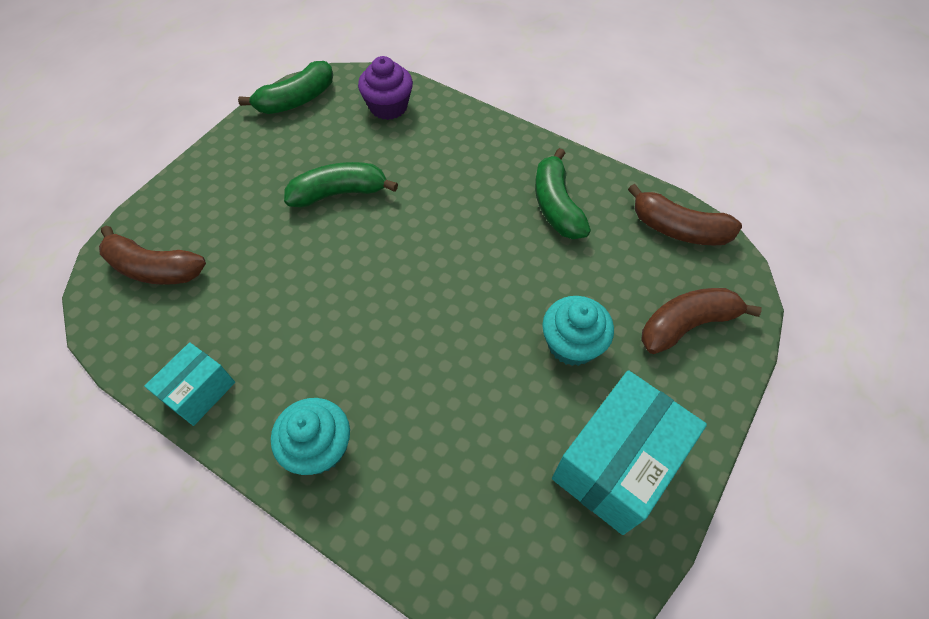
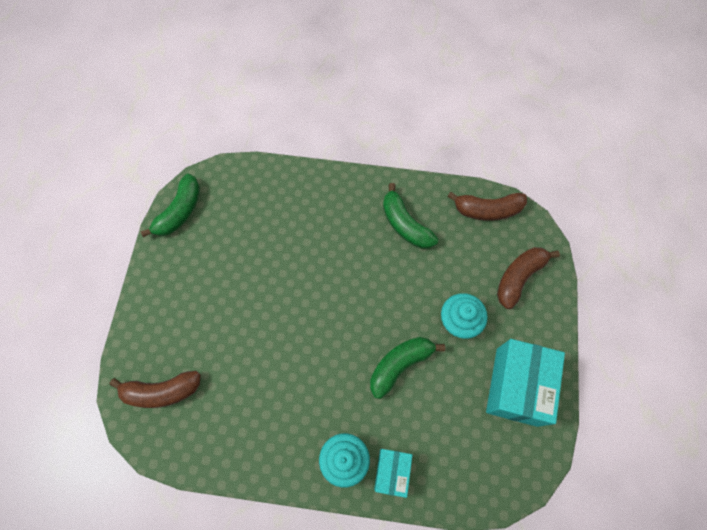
camera: 25 degrees left, 10 degrees up
(200, 392) = (249, 461): turquoise box -> turquoise box (392, 471)
(339, 193) = (256, 277): green banana -> green banana (400, 365)
(388, 107) = (251, 190): purple cupcake -> none

